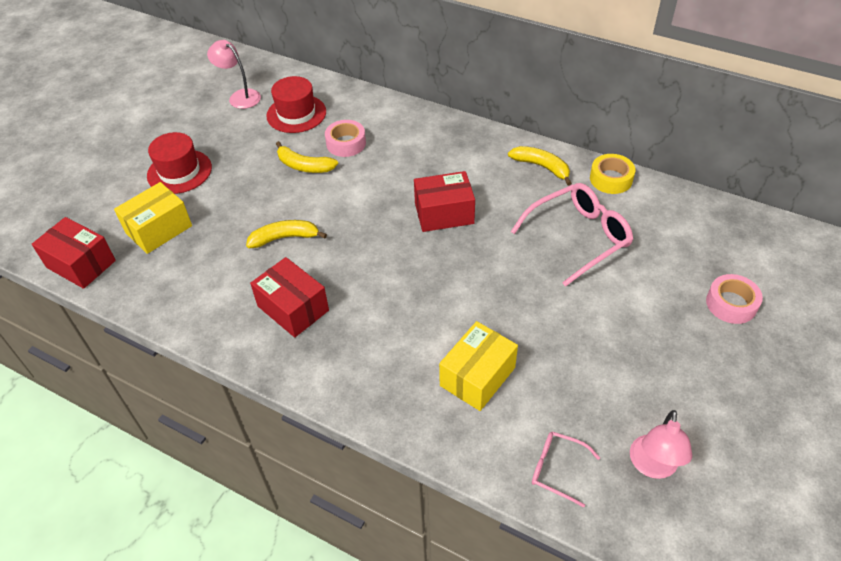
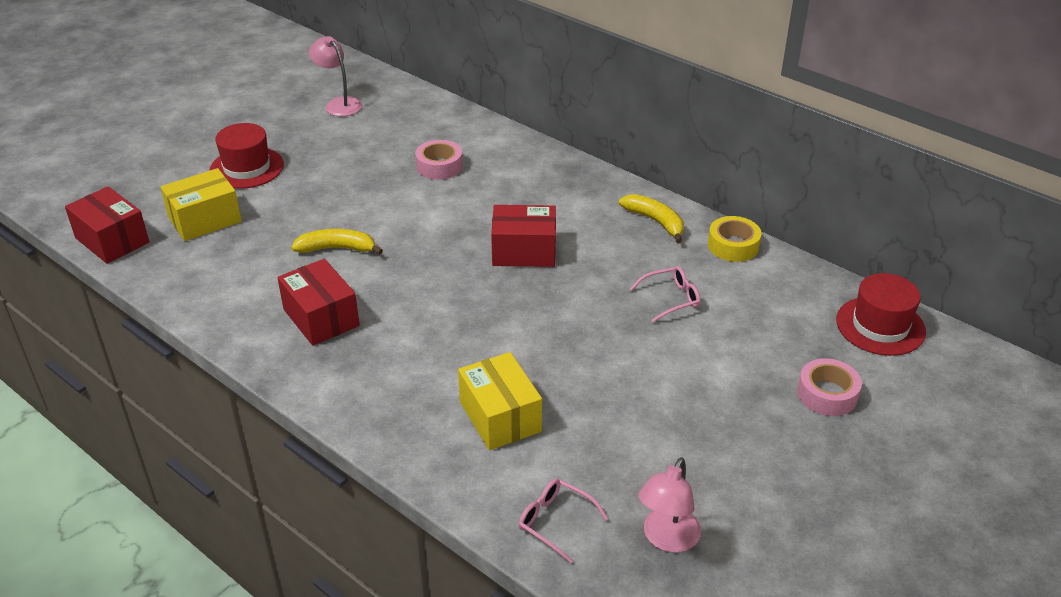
camera: 10 degrees right, 10 degrees down
(296, 114) = (395, 129): red hat -> red hat (880, 326)
(304, 166) = (384, 181): yellow banana -> none
(477, 376) = (500, 417): yellow box -> yellow box turned 75 degrees counterclockwise
(578, 237) = (671, 299): pink glasses -> pink glasses, size x0.52

